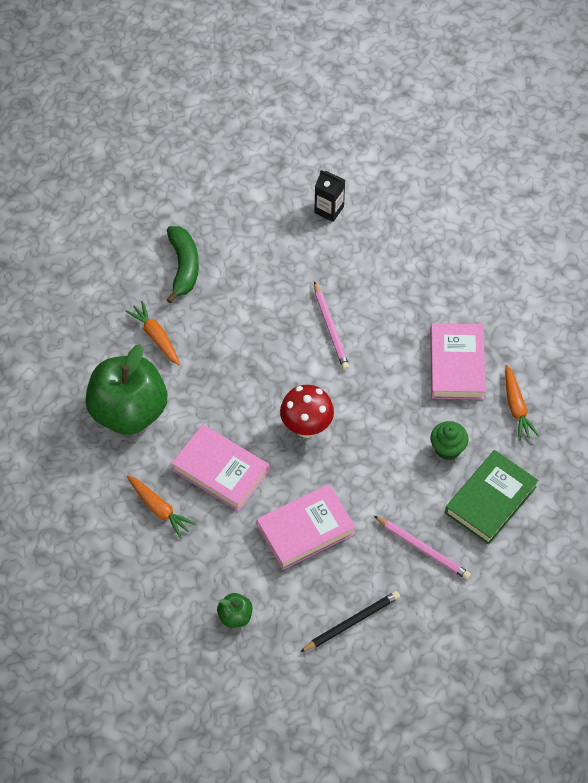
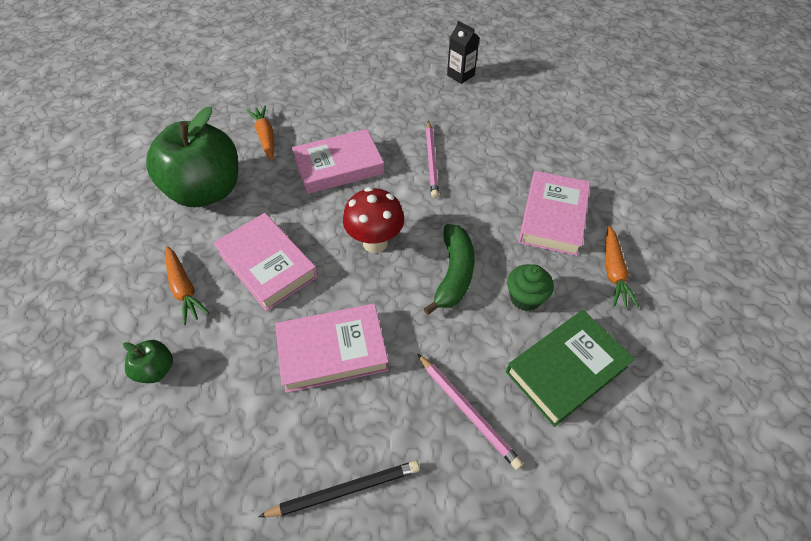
camera: 15 degrees right, 5 degrees down
(183, 267) = (316, 92): green banana -> green banana (454, 273)
(235, 616) = (202, 439): green apple -> green apple (156, 369)
(243, 355) = (339, 166): none -> pink book

